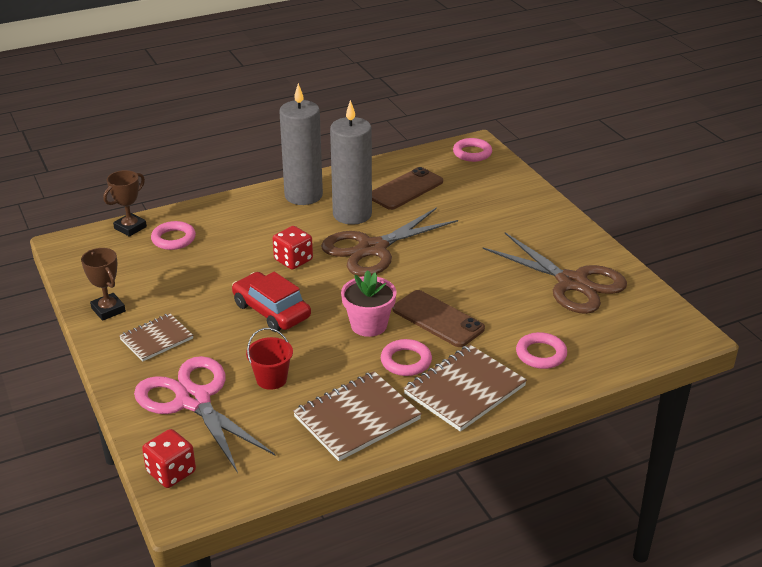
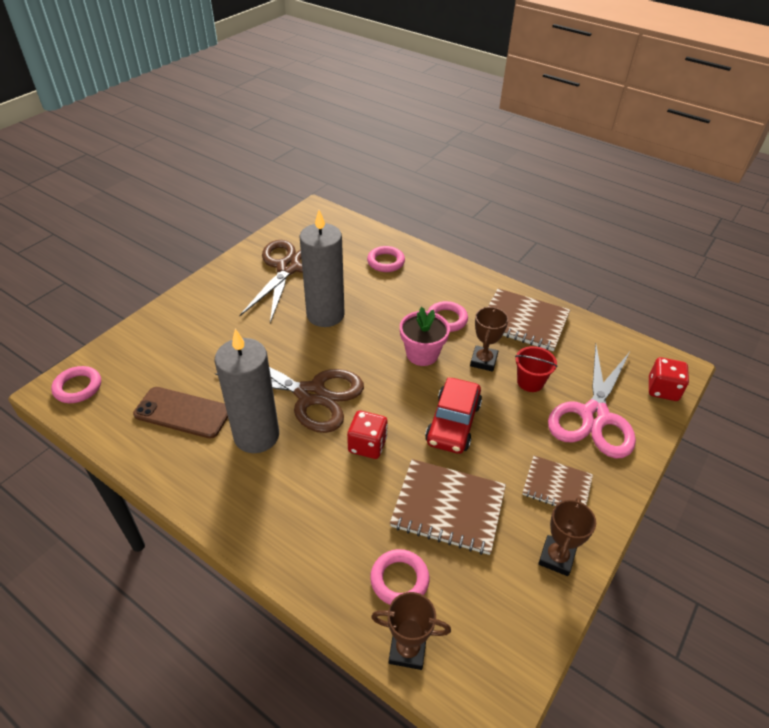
camera: 120 degrees left, 10 degrees up
(303, 195) = (237, 497): grey candle -> grey candle (325, 315)
(325, 361) = (483, 361): none -> brown trophy
(438, 319) = (384, 320): brown phone -> none
(464, 390) = (451, 284): brown notebook -> brown notebook (448, 508)

